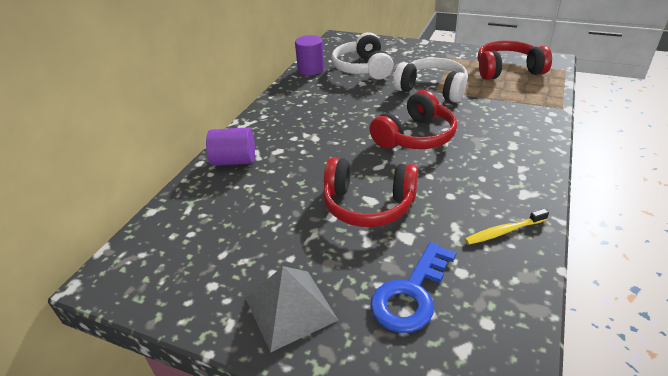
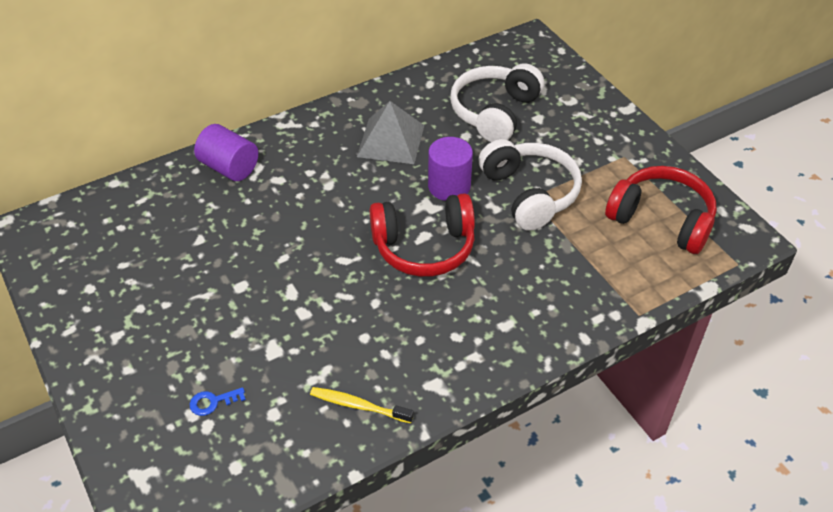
camera: 35 degrees right, 10 degrees up
(290, 308) = (119, 348): grey pyramid -> grey pyramid (391, 140)
(311, 69) = (437, 80): purple cylinder -> purple cylinder (449, 186)
(368, 204) = (283, 295): red headphones -> none
(411, 294) = (213, 402): blue key -> blue key, size x0.44

